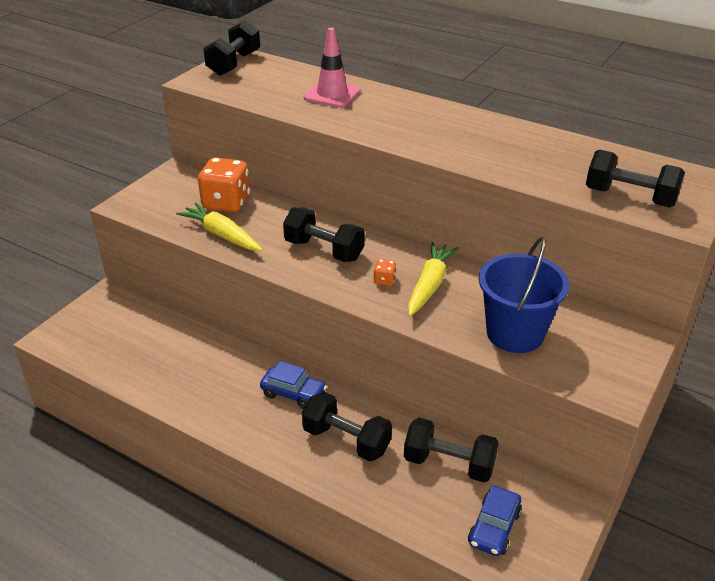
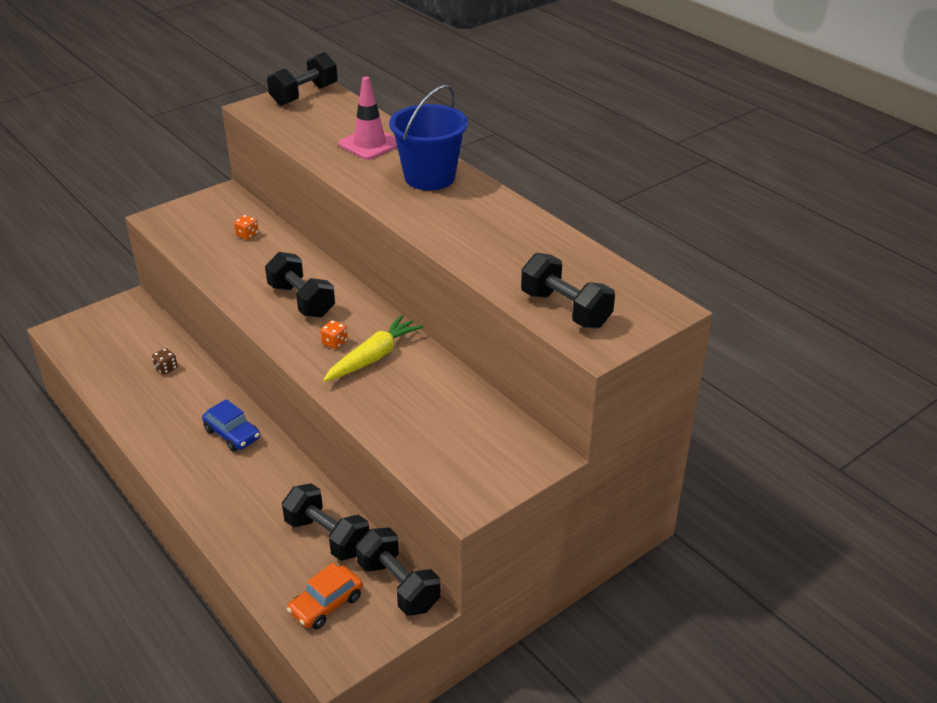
camera: 20 degrees right, 0 degrees up
(186, 348) = (166, 368): none -> brown dice
(222, 235) = (220, 265): yellow carrot -> none
(226, 203) = (247, 235): orange dice -> orange dice, size x0.43
(346, 440) = (250, 489): black dumbbell -> black dumbbell (398, 585)
(494, 528) = (326, 604): blue car -> orange car
(515, 333) = (417, 423): blue bucket -> blue bucket (430, 177)

